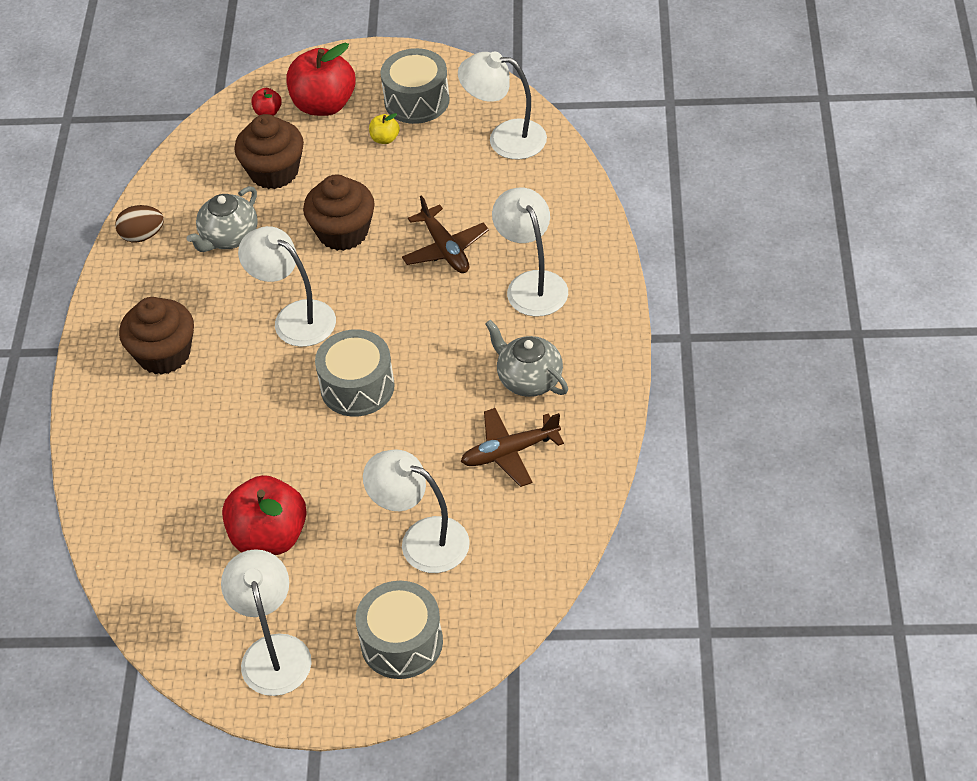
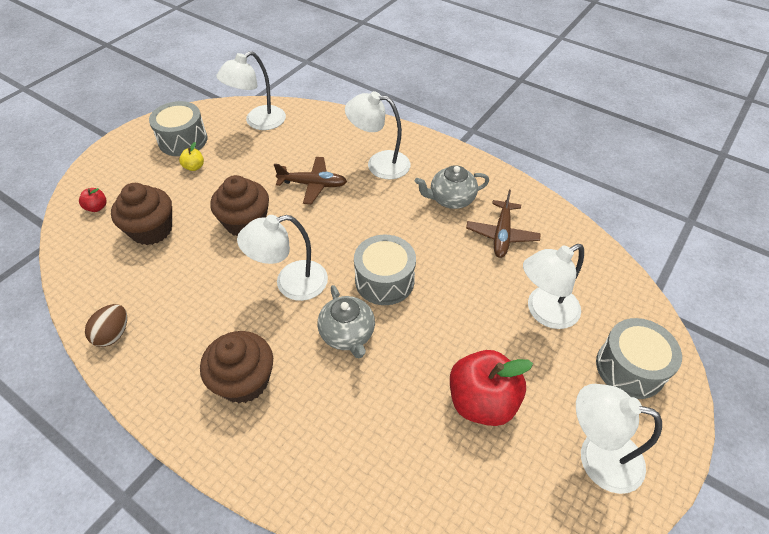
camera: 60 degrees left, 0 degrees up
(229, 237) = (178, 283): grey teapot -> grey teapot (347, 334)
(324, 104) = (129, 179): red apple -> none

